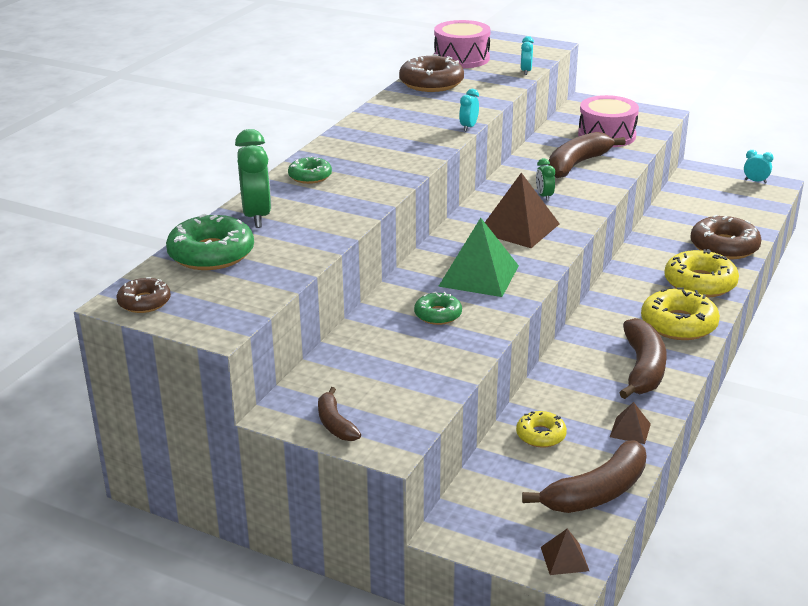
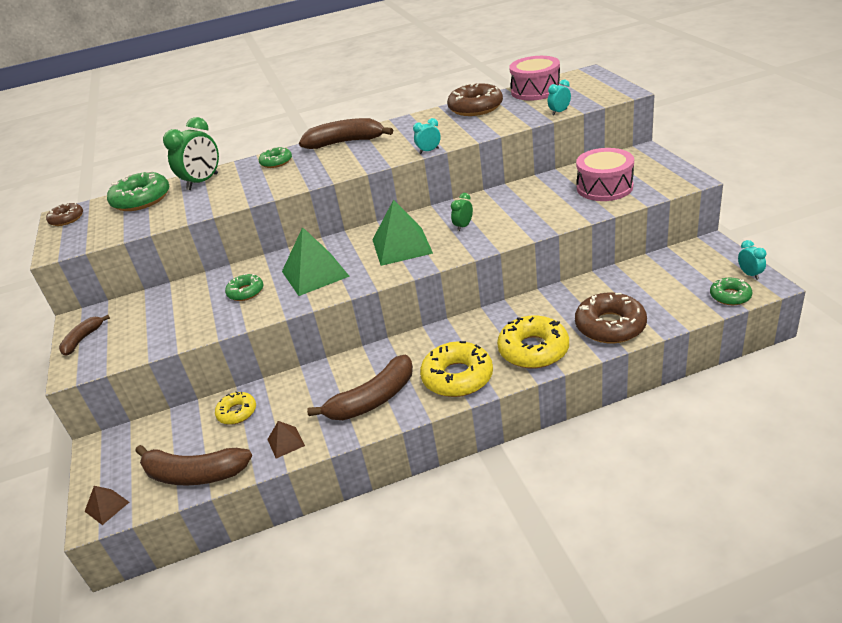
camera: 50 degrees right, 5 degrees up
(518, 228) = (401, 246): brown pyramid -> green pyramid
(577, 164) = (535, 206): brown banana -> brown banana (345, 142)
(767, 199) = (730, 296): none -> green donut

